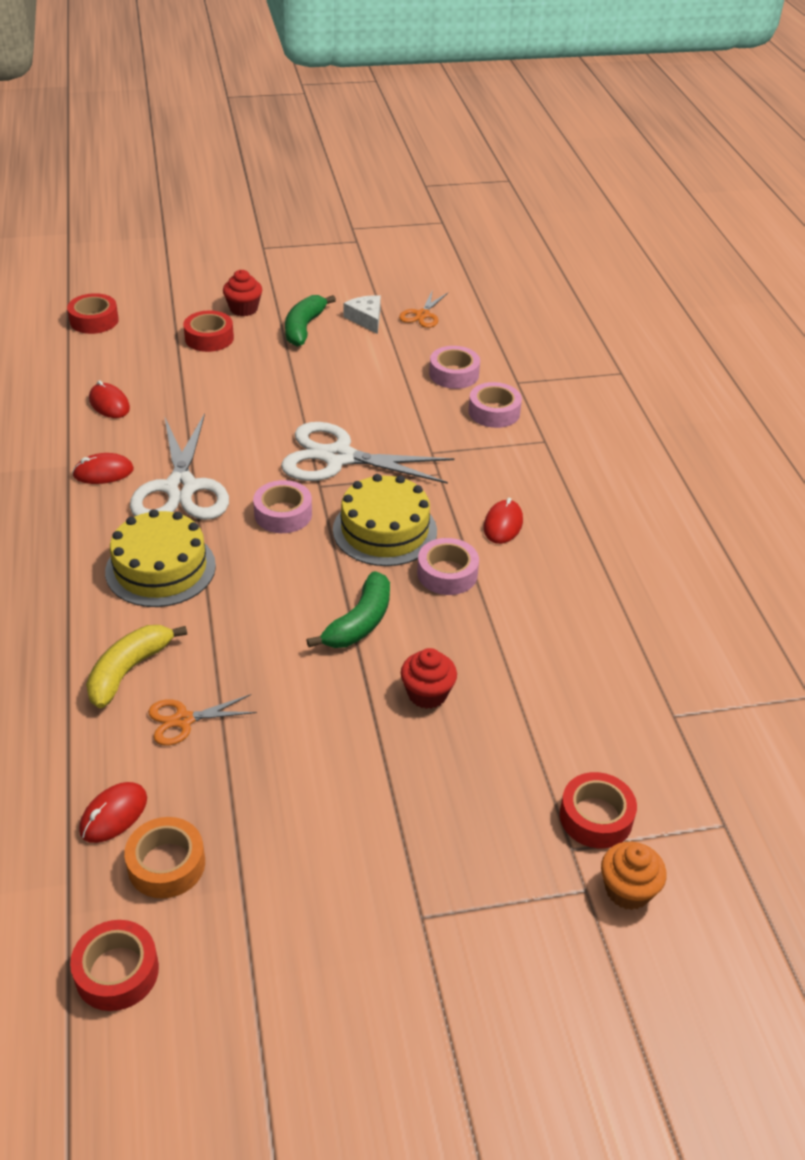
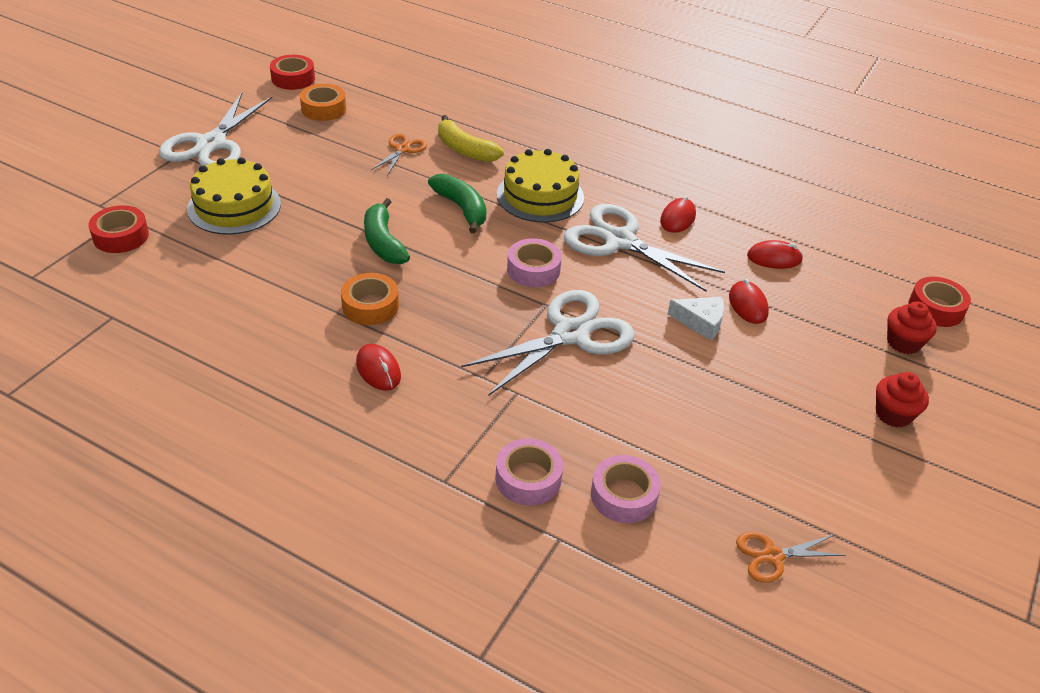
camera: 130 degrees right, 0 degrees up
(113, 815) = (374, 108): red mouse -> red mouse (748, 305)
(129, 670) = (465, 150): yellow banana -> yellow banana turned 150 degrees clockwise
(209, 338) = (846, 361): red tape -> none
(304, 328) = (817, 437): green banana -> green banana (462, 208)
(366, 319) = (800, 498): white cheese -> white cheese (701, 322)
(367, 905) = (211, 144): none -> white scissors
(385, 530) = (454, 305): yellow cake -> yellow cake (234, 206)
(422, 315) = (772, 556): orange scissors -> orange scissors turned 75 degrees counterclockwise
(427, 694) = (290, 233): red cupcake -> red cupcake (903, 342)
(447, 573) = (370, 306): pink tape -> orange tape
(627, 890) = (74, 217): orange cupcake -> none

